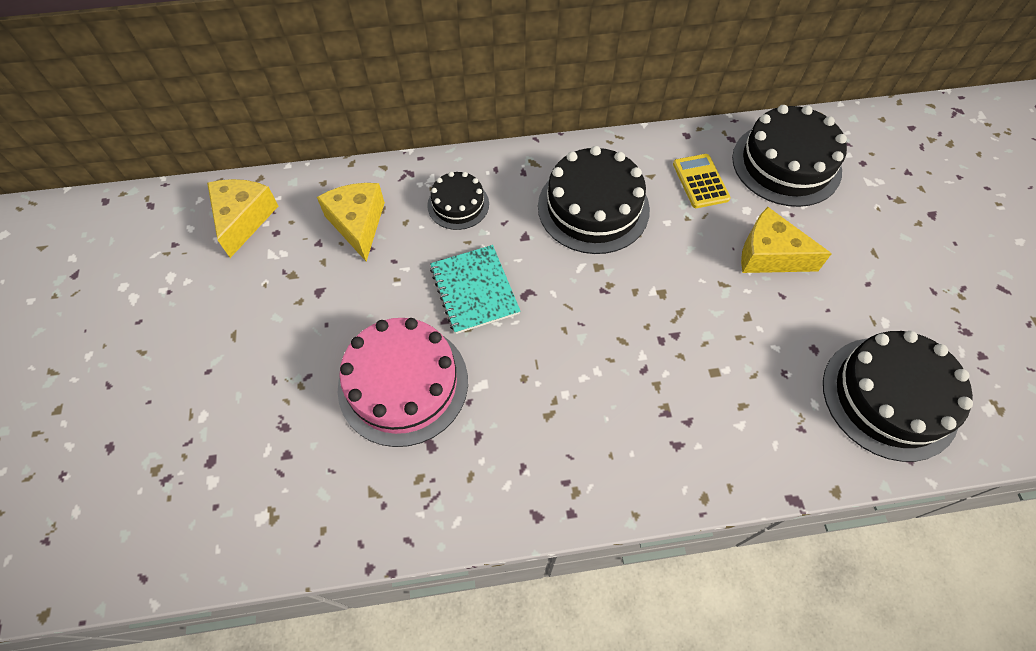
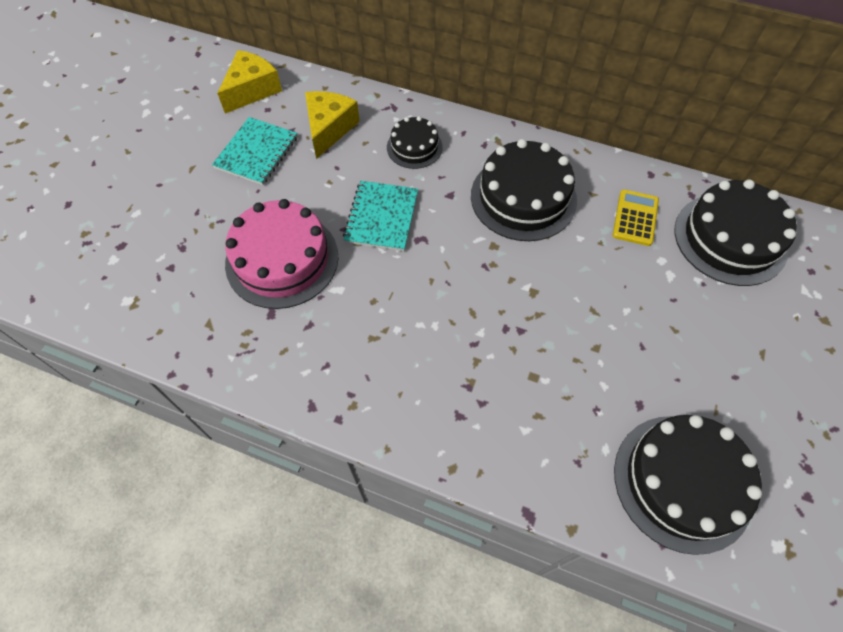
camera: 30 degrees right, 0 degrees up
(296, 284) = (257, 152): none -> turquoise notebook
(769, 255) = (655, 307): yellow cheese -> none

